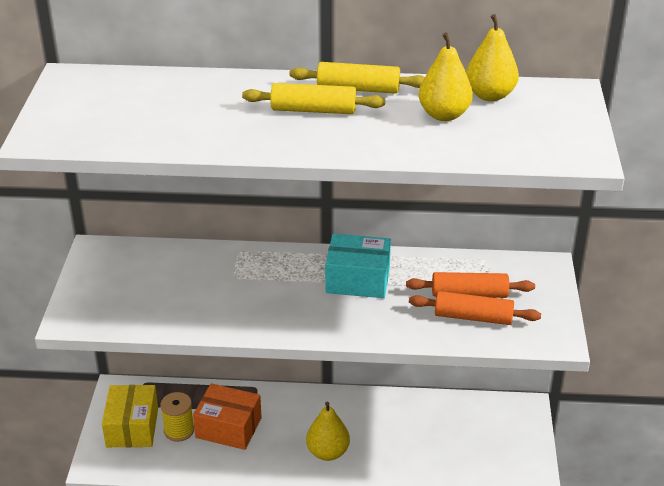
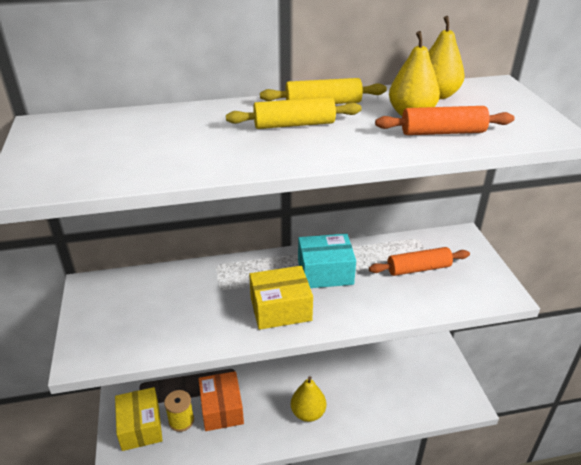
camera: 15 degrees left, 0 degrees up
(228, 428) = (221, 409): orange box -> orange box turned 75 degrees clockwise
(291, 309) = (280, 309): none -> yellow box
(473, 317) = (432, 288): orange rolling pin -> orange rolling pin (442, 132)

